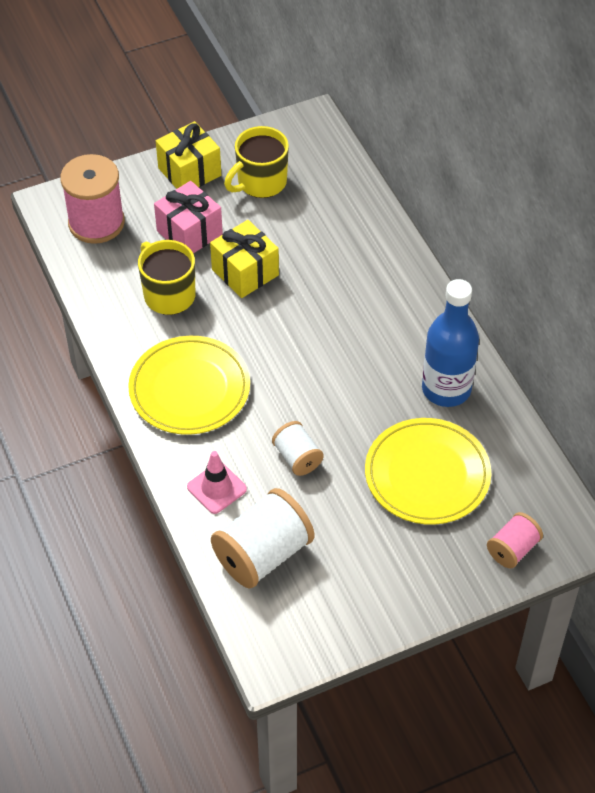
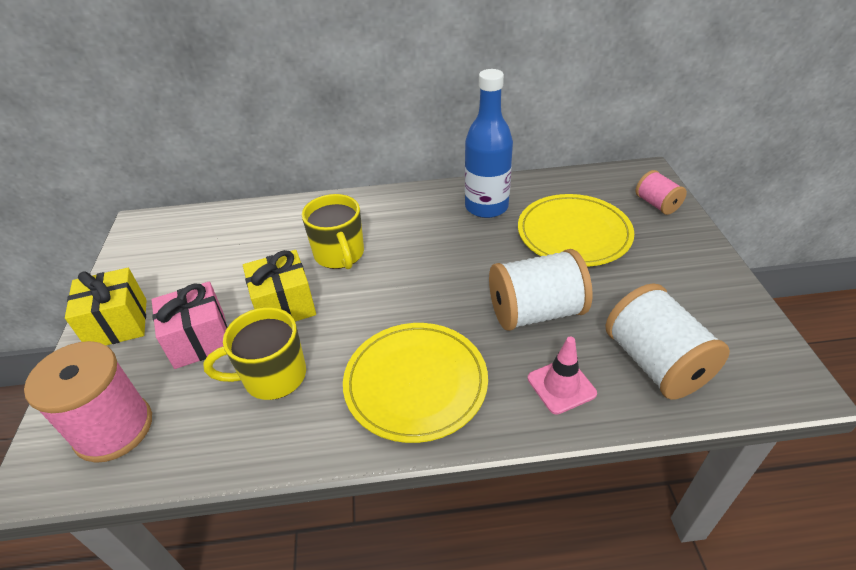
camera: 70 degrees left, 10 degrees down
(260, 182) = (181, 272): yellow mug -> yellow mug (339, 254)
(297, 458) = (535, 312): white spool -> white spool, size x1.80

